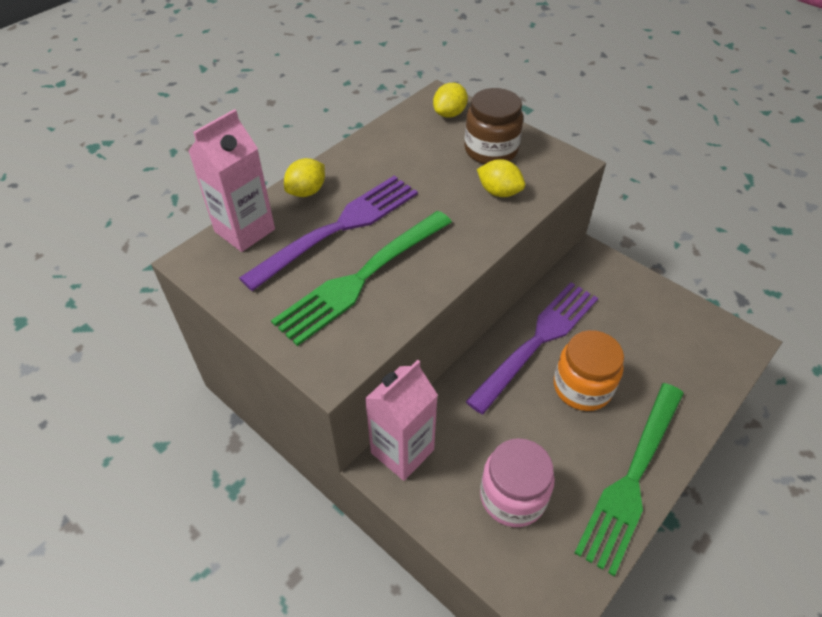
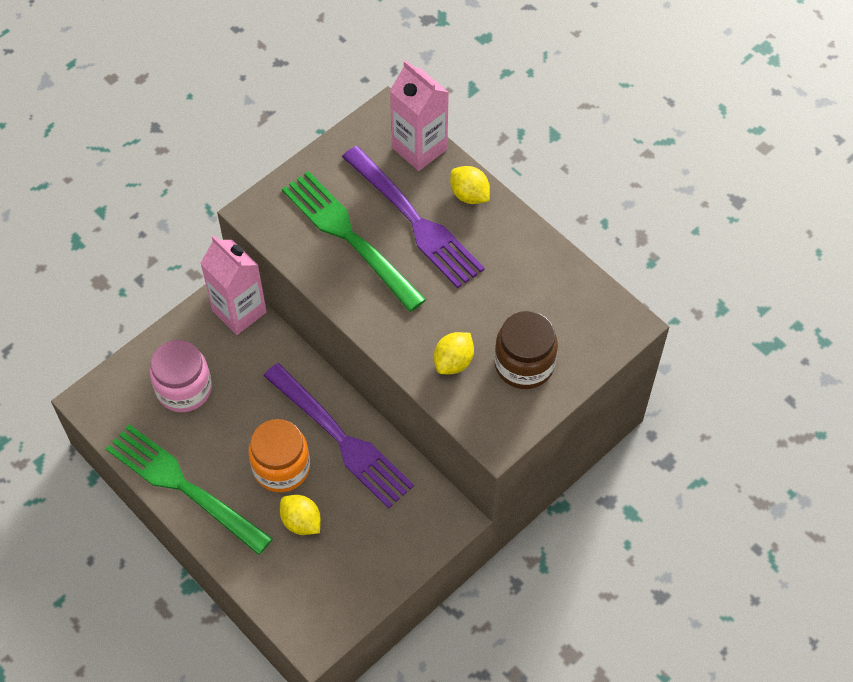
camera: 95 degrees right, 10 degrees up
(449, 114) = (594, 332): yellow lemon -> yellow lemon (301, 522)

